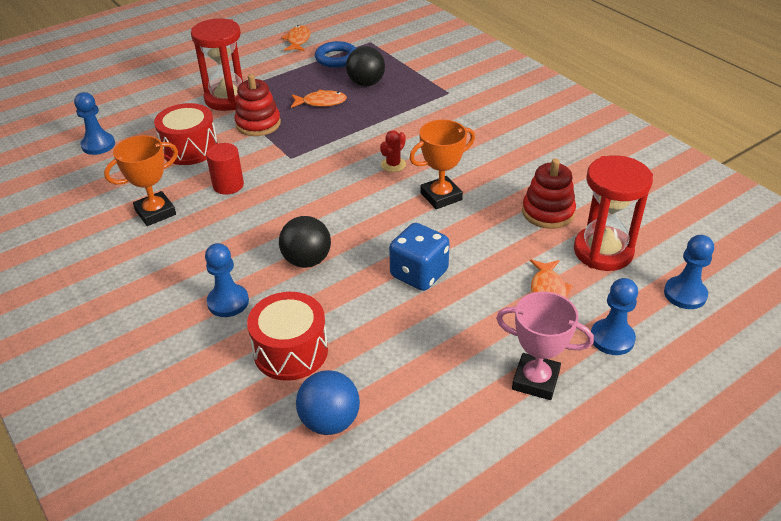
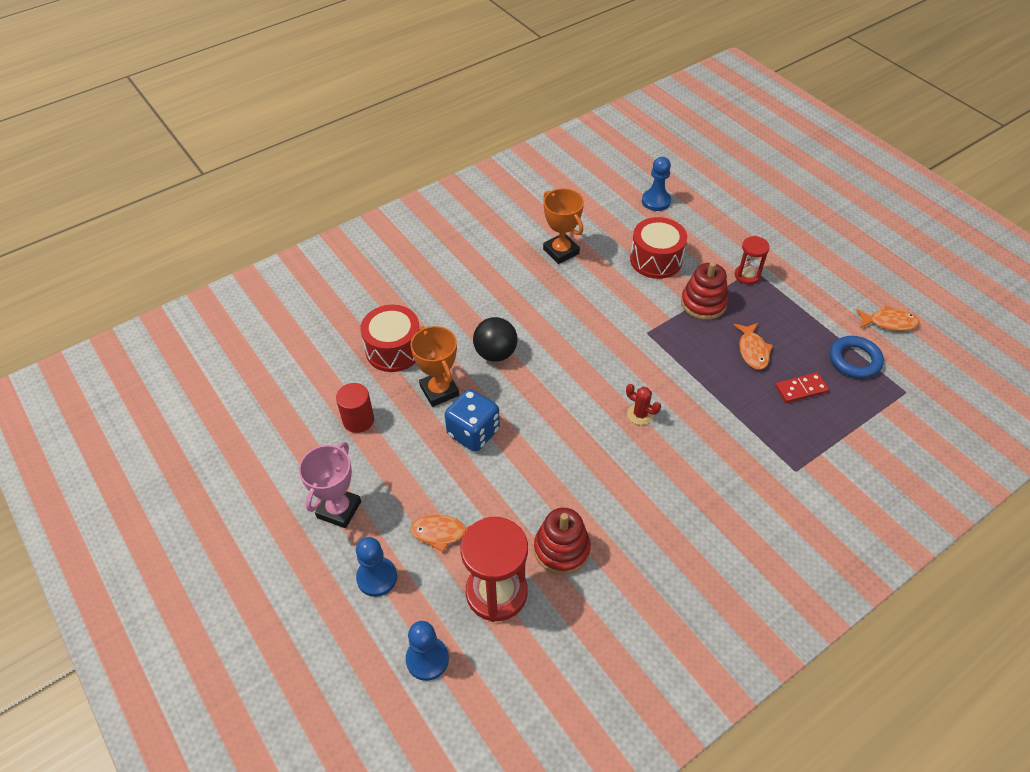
camera: 90 degrees right, 10 degrees up
(227, 99) = (747, 275): red hourglass -> red hourglass, size x0.54
(228, 185) = (600, 292): red cylinder -> red cylinder (358, 420)
(228, 302) = (450, 308): blue pawn -> none
(330, 421) = (324, 376): blue ball -> none
(366, 83) = (801, 389): black ball -> red domino
(441, 196) = (587, 454): orange trophy -> orange trophy (439, 391)

